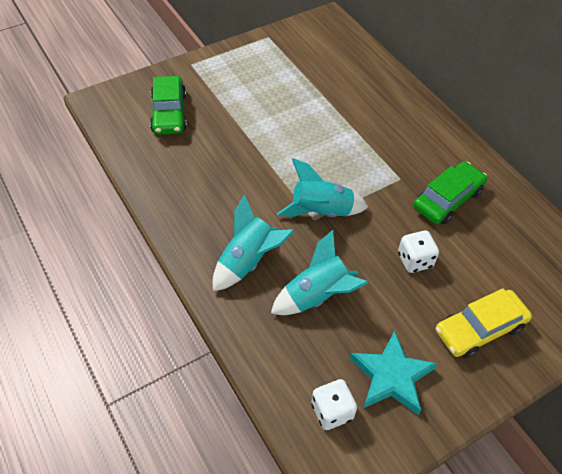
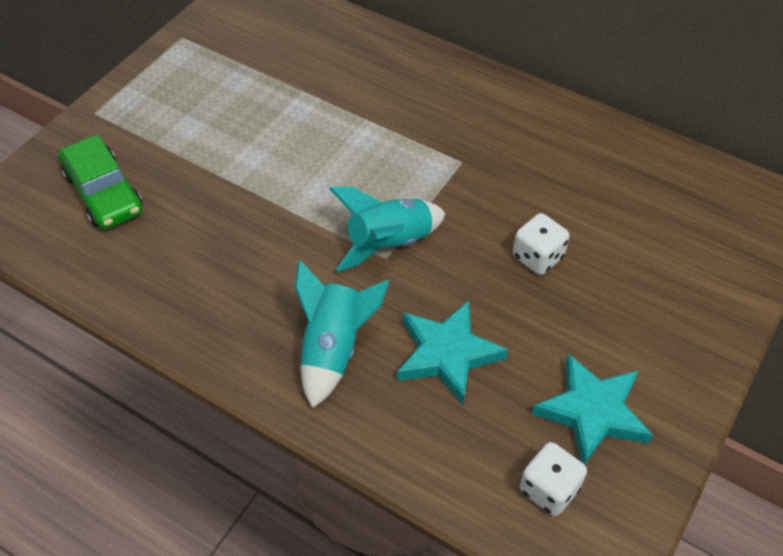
camera: 25 degrees left, 0 degrees up
(317, 296) = (447, 354): turquoise rocket -> turquoise star
(447, 199) = (532, 165): green car -> none
(479, 329) = (657, 308): yellow car -> none

